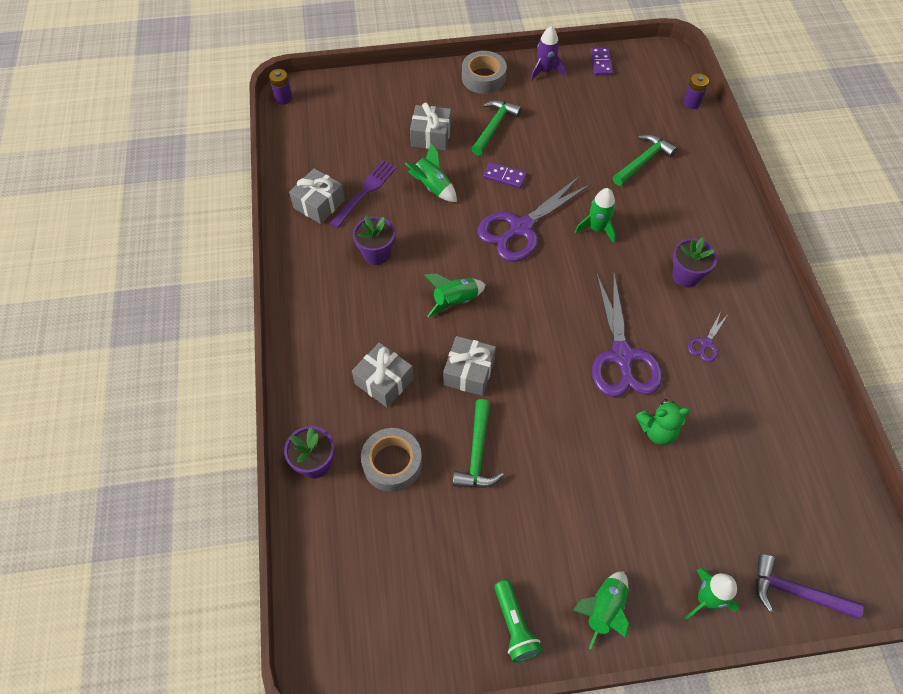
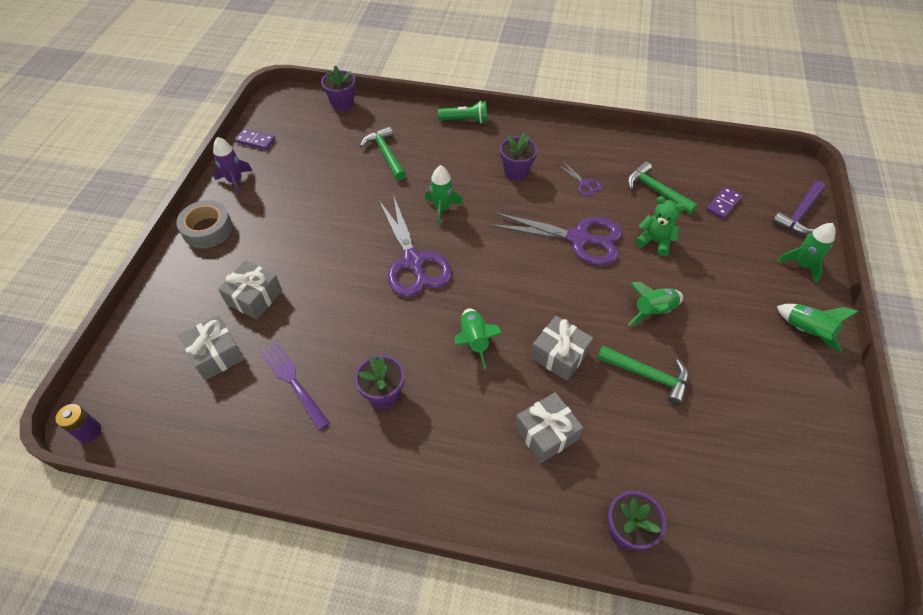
camera: 70 degrees left, 5 degrees down
(319, 204) = (283, 434): grey gift -> grey gift (216, 354)
(392, 463) = (642, 453): grey tape -> none
(432, 187) = (323, 317): green rocket -> green rocket (653, 311)
(494, 127) = (278, 242): green hammer -> green hammer (656, 191)
(504, 177) = (345, 254): purple domino -> purple domino (723, 204)
(514, 625) = (817, 400): green flashlight -> green flashlight (465, 120)
(657, 431) = (655, 241): green teddy bear -> green teddy bear turned 75 degrees counterclockwise
(691, 103) = (342, 104): purple battery -> purple flower pot

